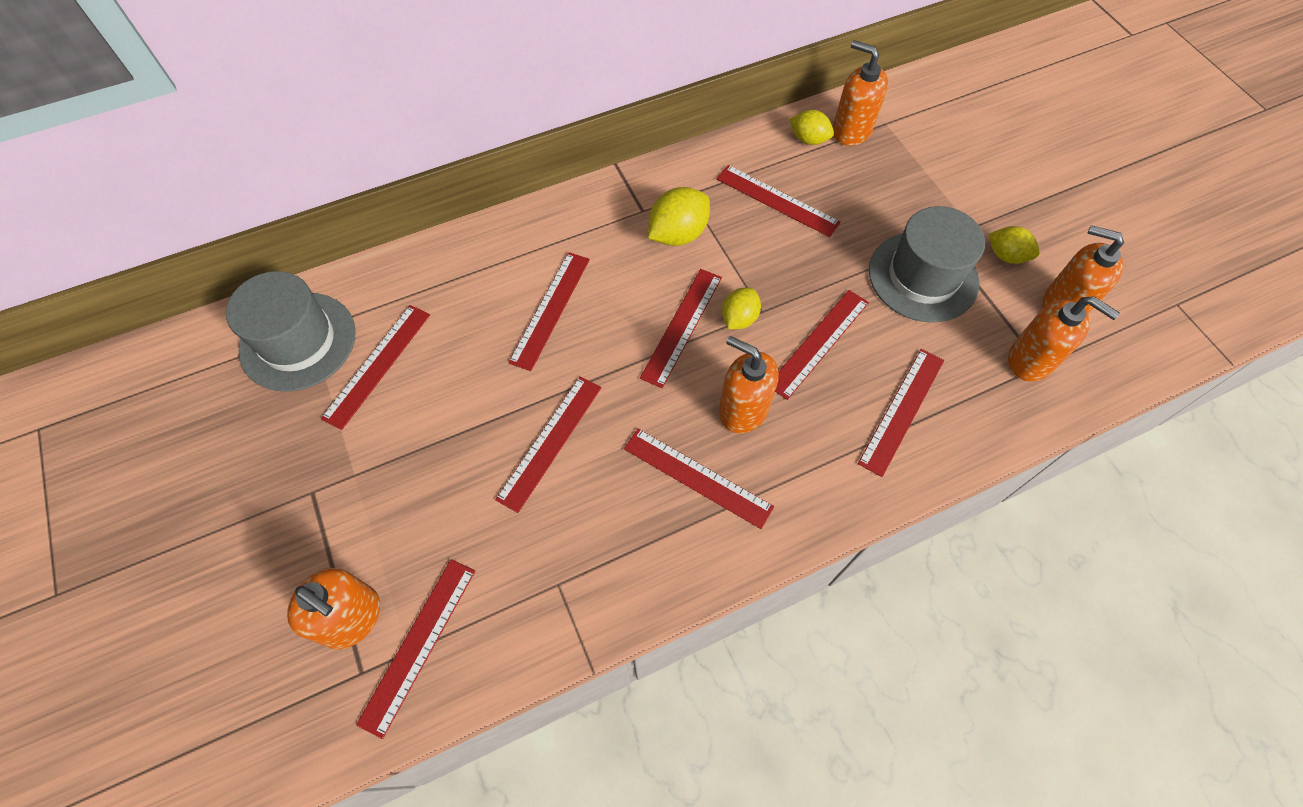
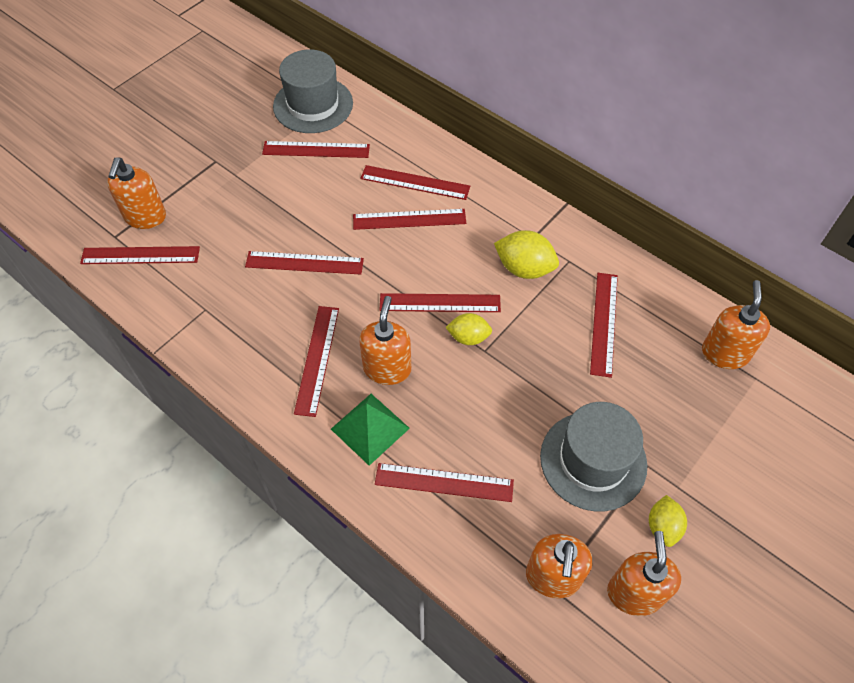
camera: 65 degrees right, 5 degrees down
(808, 139) = (689, 324): yellow lemon -> none
(811, 456) = (370, 428): none -> green pyramid
(818, 343) = (476, 400): red ruler -> red ruler (415, 182)

